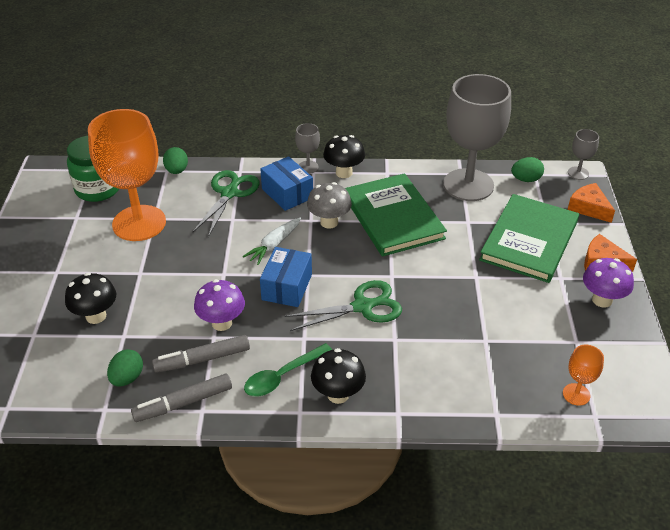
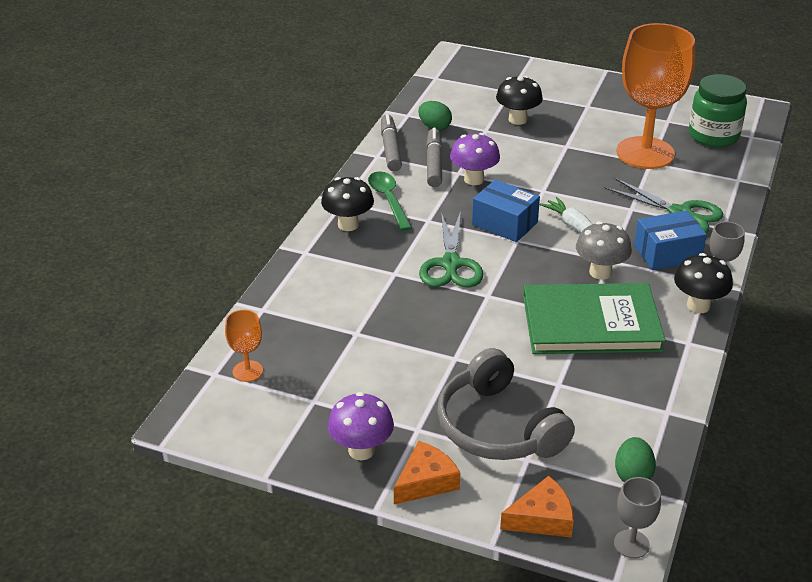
camera: 110 degrees right, 5 degrees down
(177, 171) = (735, 186): green egg -> none
(468, 185) = (637, 410): grey goblet -> none
(529, 241) = (498, 427): green book -> grey headphones

